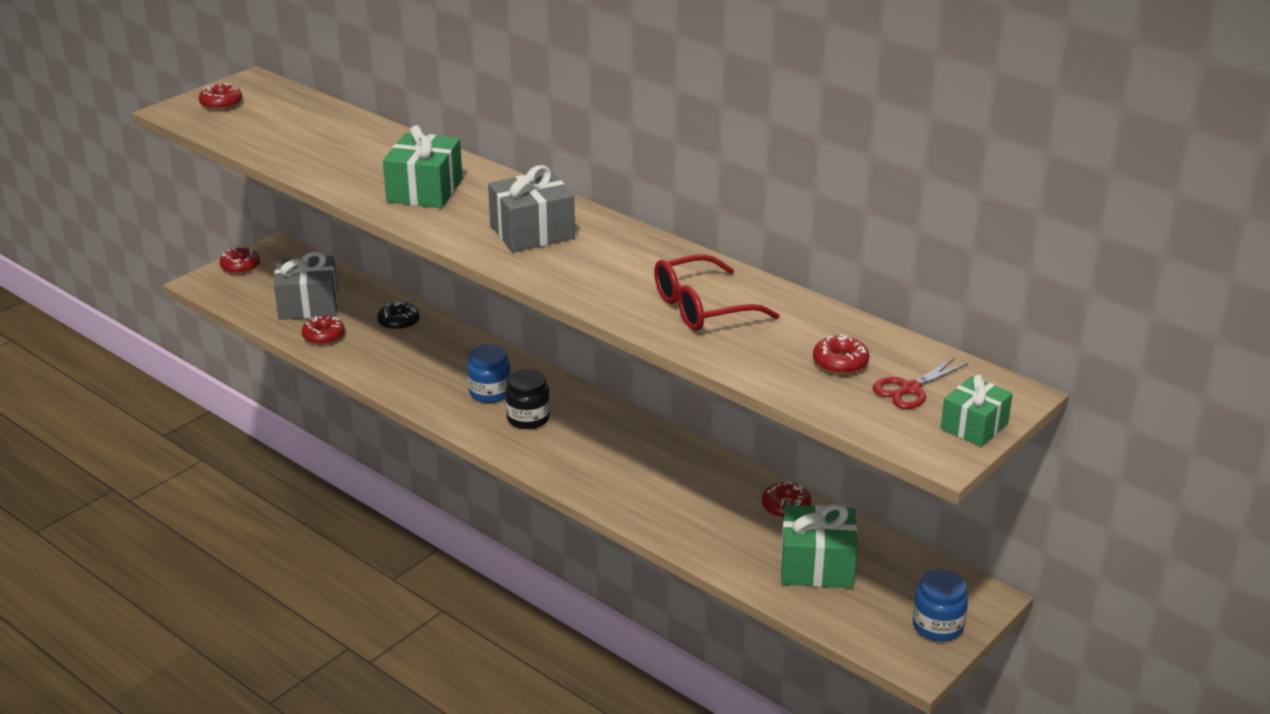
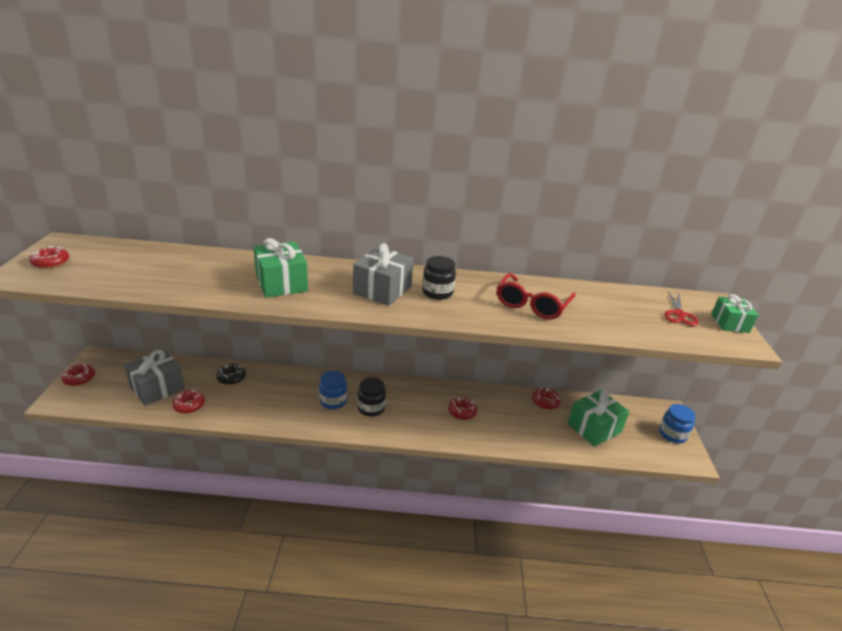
camera: 40 degrees left, 0 degrees up
(597, 255) = (437, 292): none -> black jar
(840, 363) = (633, 312): red donut -> red donut (462, 412)

